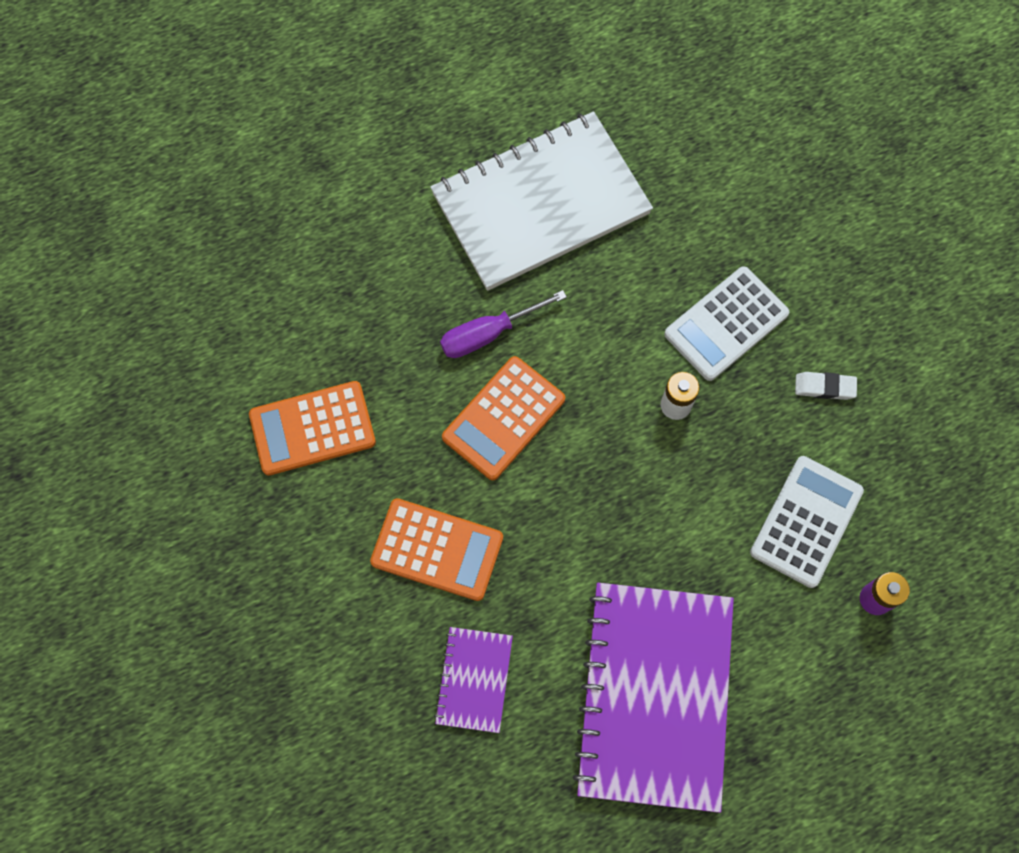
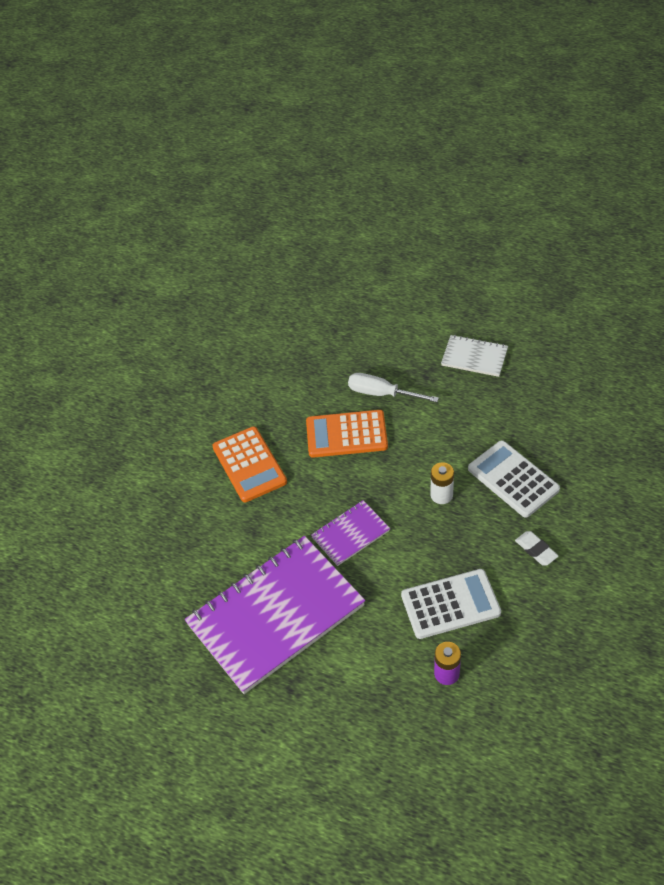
camera: 50 degrees right, 20 degrees down
(312, 428) = (254, 372): orange calculator -> none
(474, 680) = (200, 533): purple notebook -> purple notebook (350, 534)
(488, 334) = (381, 393): purple screwdriver -> white screwdriver
(541, 204) = (474, 357): white notebook -> white notebook, size x0.46
(726, 324) = (513, 479): white calculator -> white calculator turned 45 degrees clockwise

